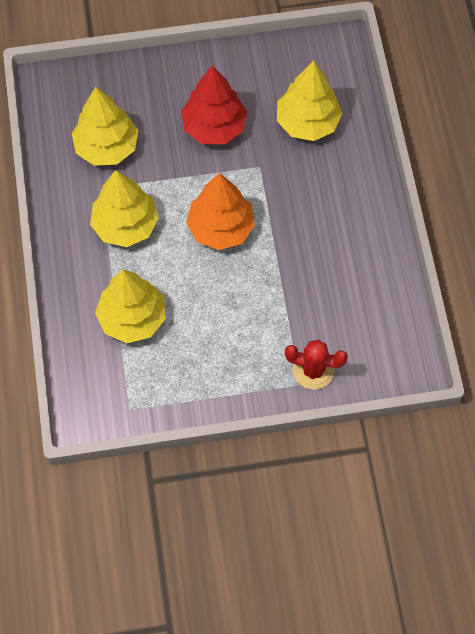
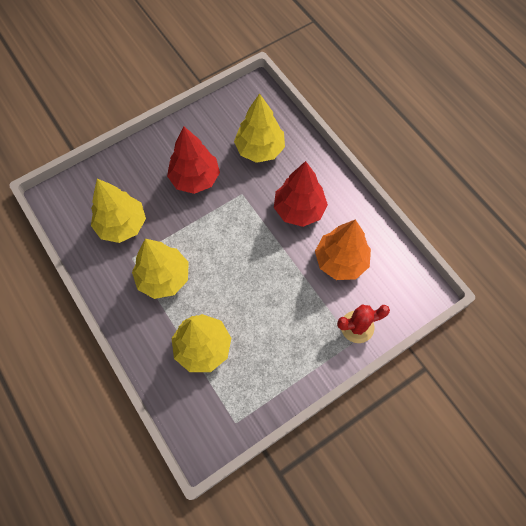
camera: 25 degrees left, 0 degrees up
(221, 228) = (236, 249): orange tree -> orange tree (340, 261)
(317, 212) = (299, 209): none -> red tree

